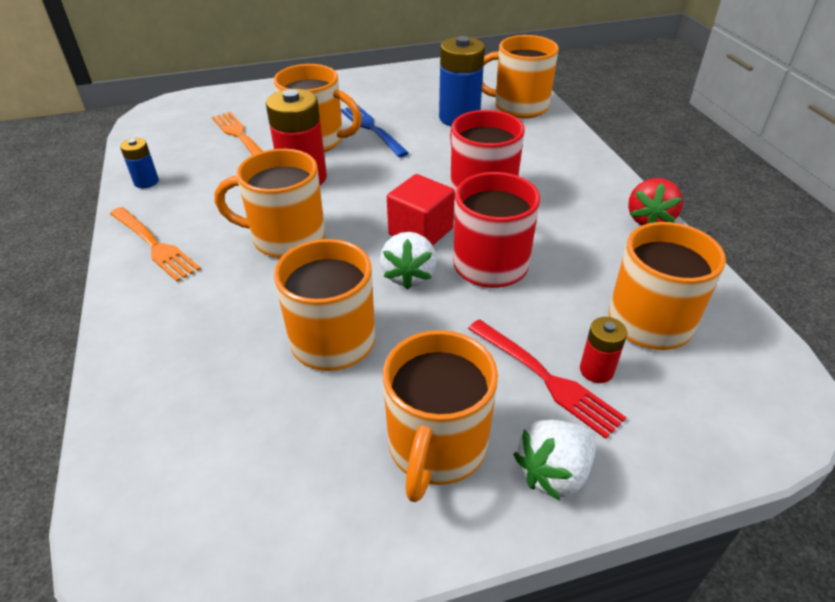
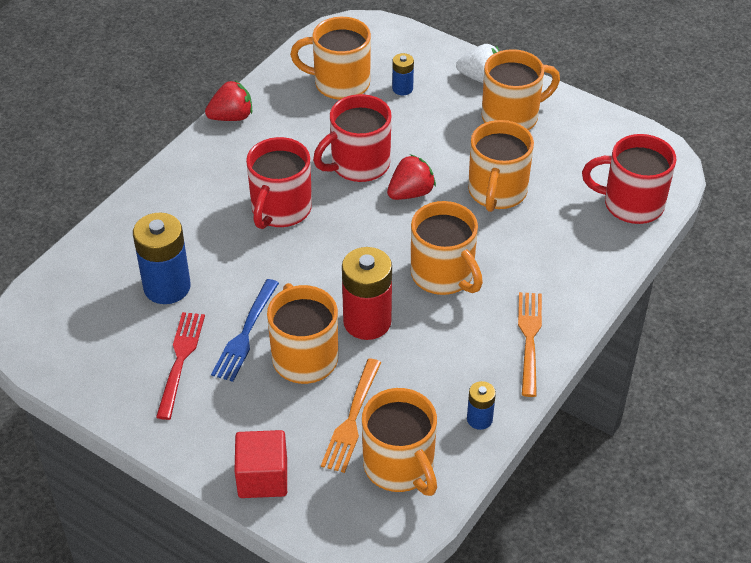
camera: 130 degrees left, 5 degrees up
(153, 451) = (631, 204): none -> red mug
(409, 275) = (410, 193): white strawberry -> red strawberry
(420, 231) = (361, 213): red cube -> red cube (262, 477)
(519, 106) = (105, 259): orange mug -> orange mug (400, 467)
(546, 378) = (428, 102): red fork -> red fork (180, 360)
(596, 370) = (402, 88): red battery -> blue battery

